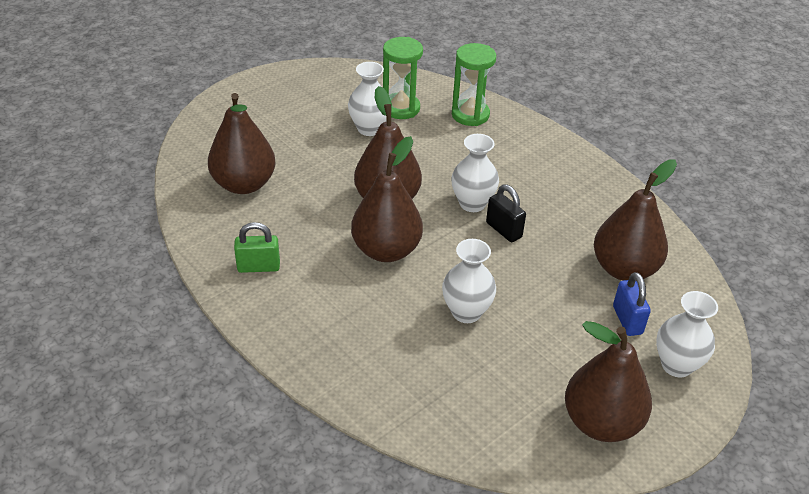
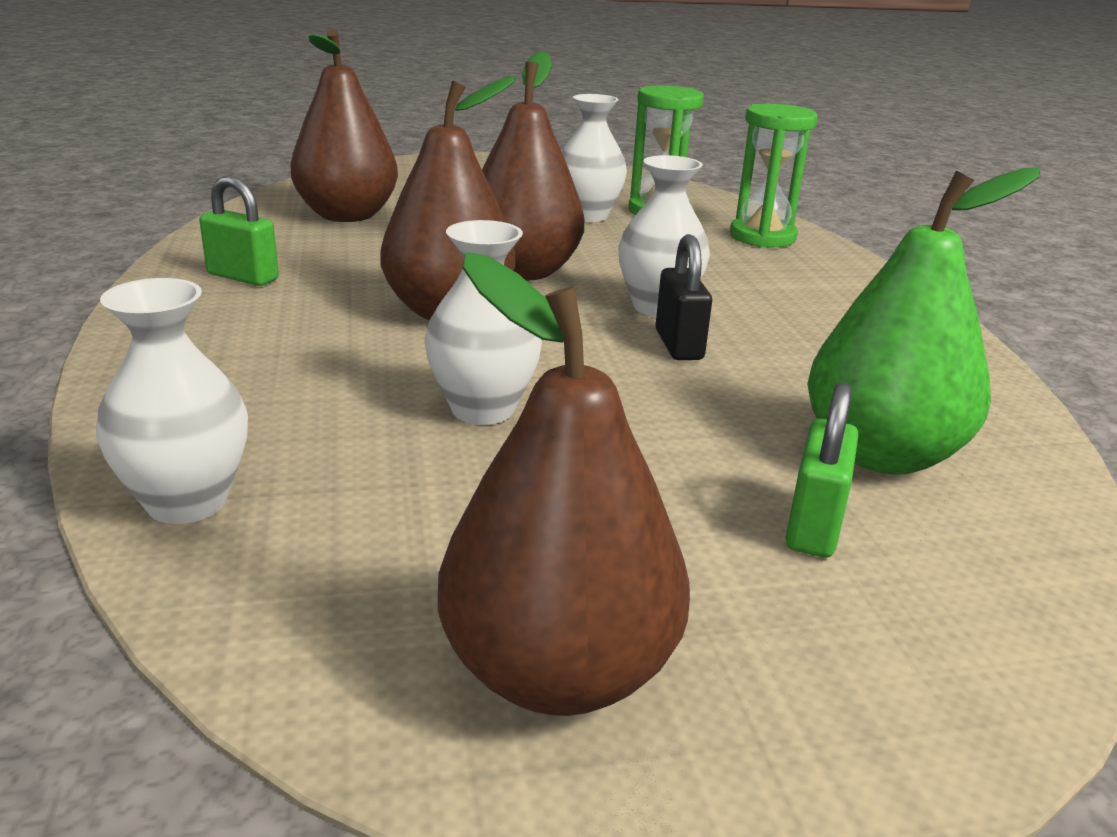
camera: 30 degrees right, 15 degrees down
(624, 269) = (881, 455): brown pear -> green pear
(627, 320) = (813, 526): blue padlock -> green padlock
(676, 365) = (874, 645): white vase -> white vase (187, 502)

